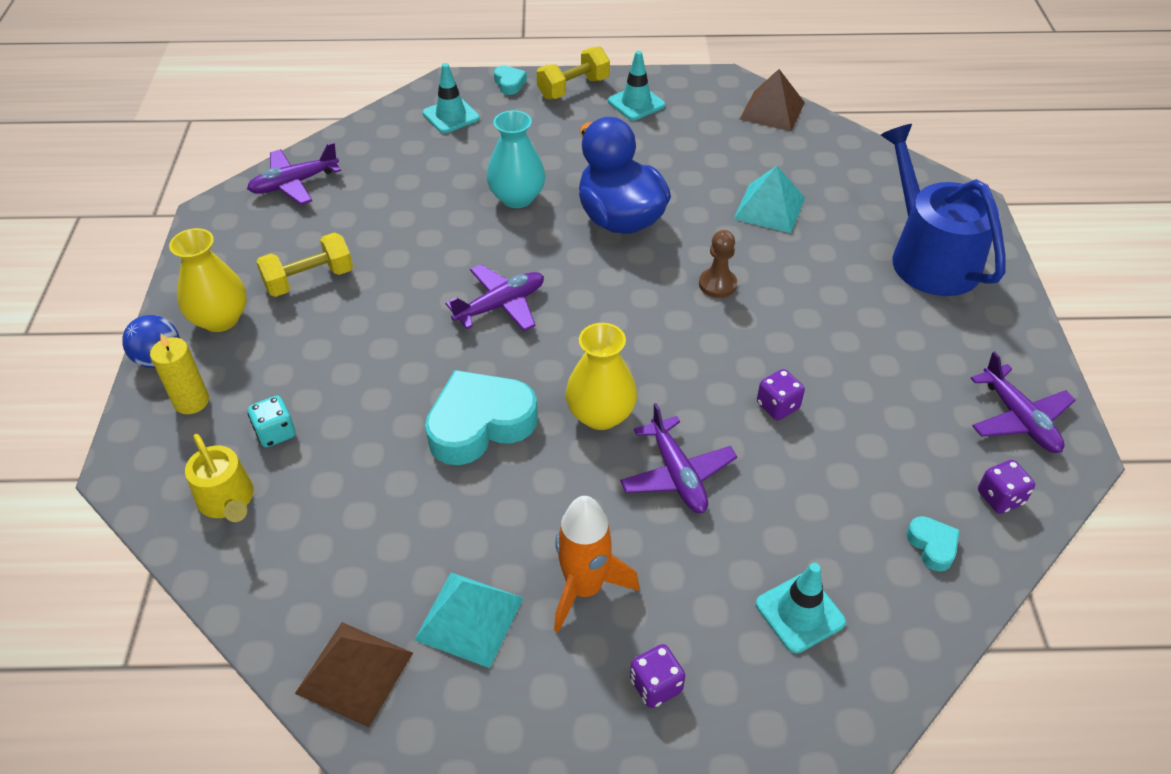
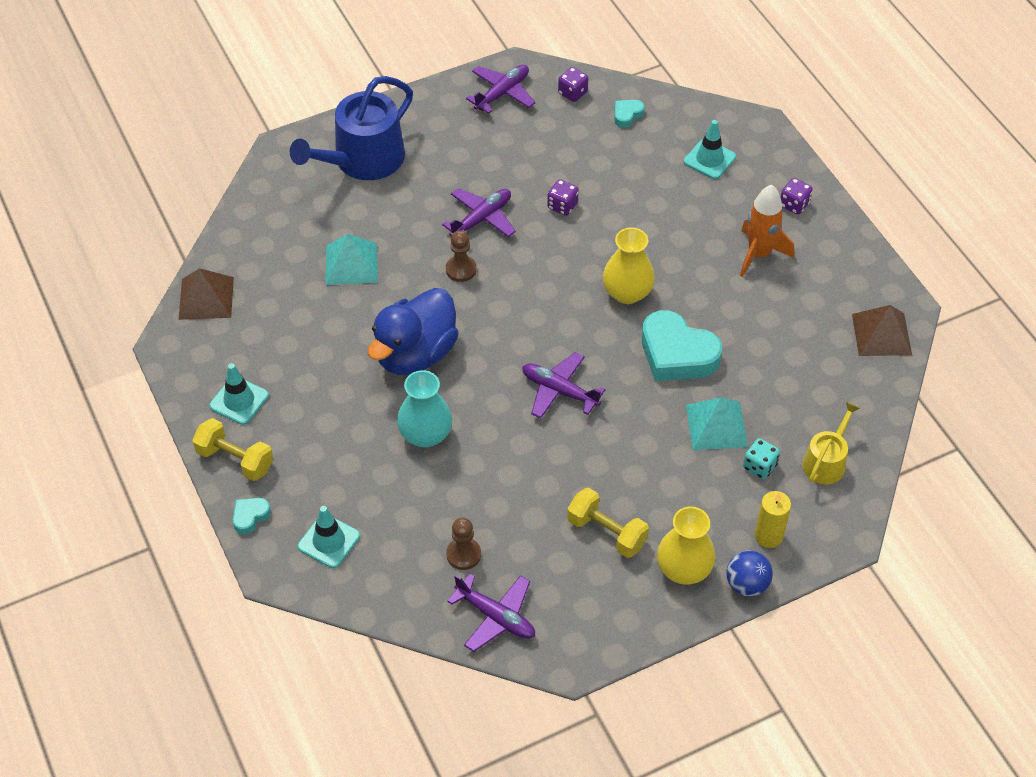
camera: 115 degrees left, 5 degrees up
(370, 183) = (463, 554): none -> brown pawn
(469, 618) = (814, 298): turquoise pyramid -> turquoise pyramid (716, 425)
(677, 474) = (650, 238): purple plane -> purple plane (482, 219)

